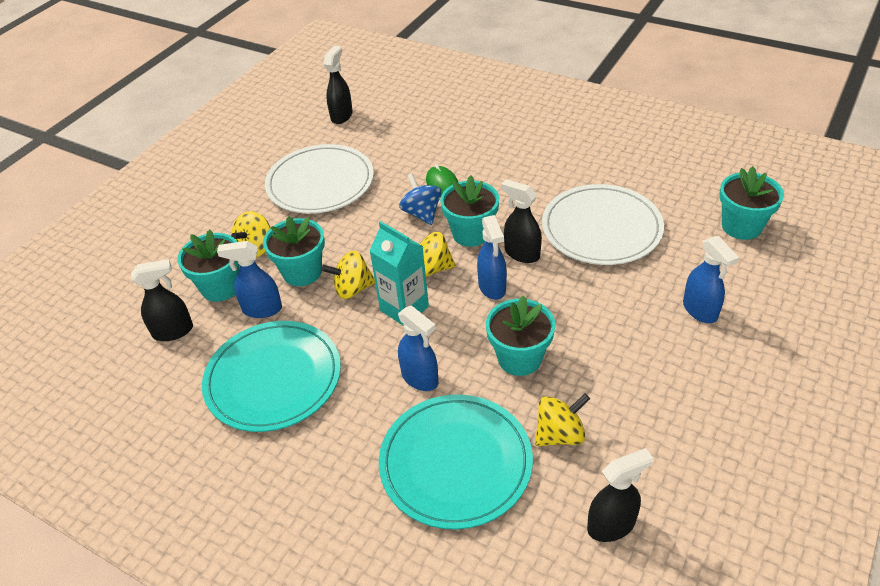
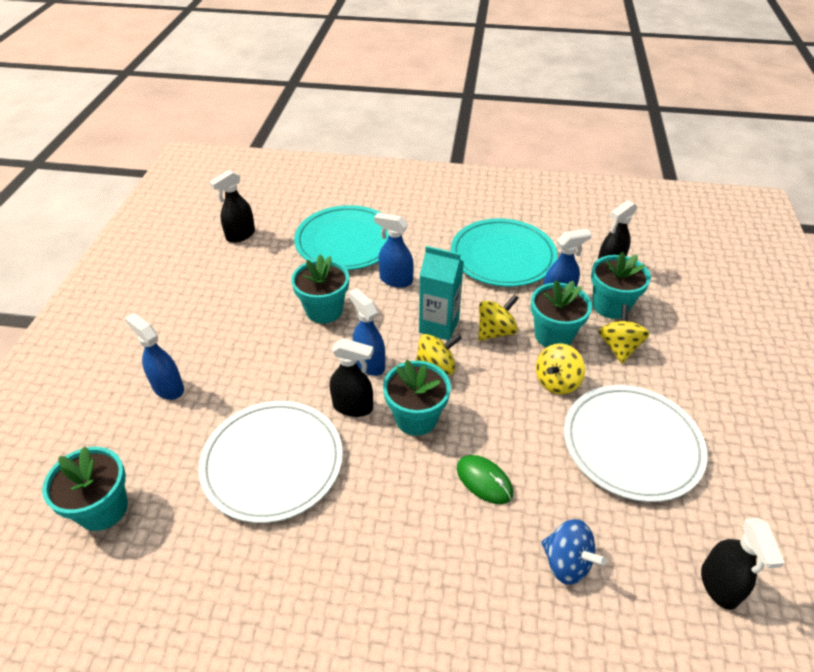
camera: 155 degrees right, 0 degrees up
(422, 213) = (484, 431): blue spinning top -> blue spinning top (566, 562)
(560, 434) = (281, 270): yellow spinning top -> yellow spinning top (557, 382)

